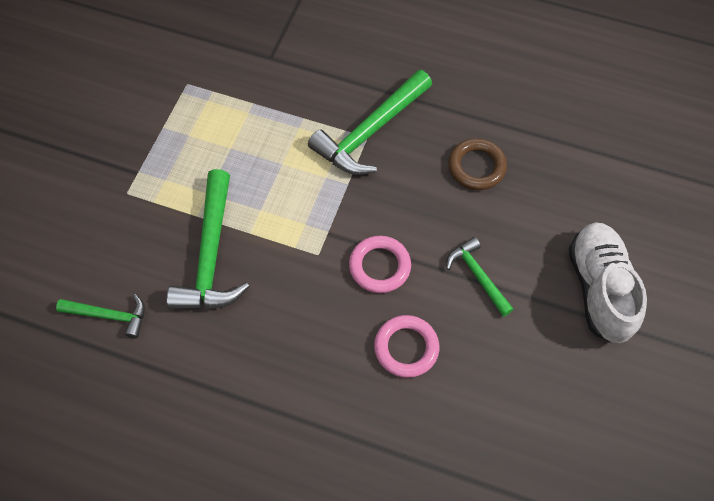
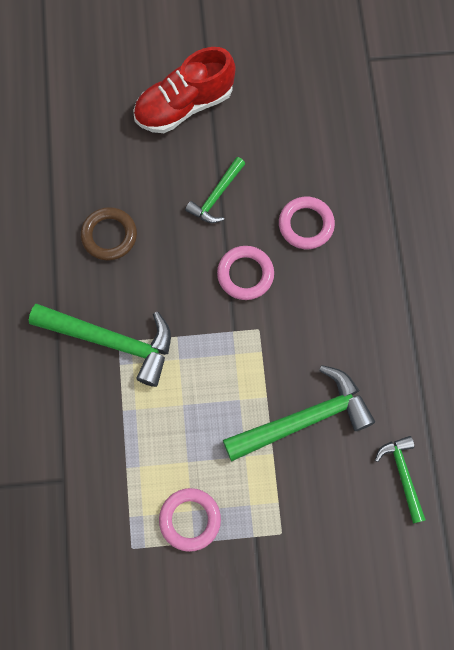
camera: 115 degrees left, 10 degrees up
(182, 131) = (190, 519): none -> pink ring
(599, 289) = (184, 105): white shoe -> red shoe

